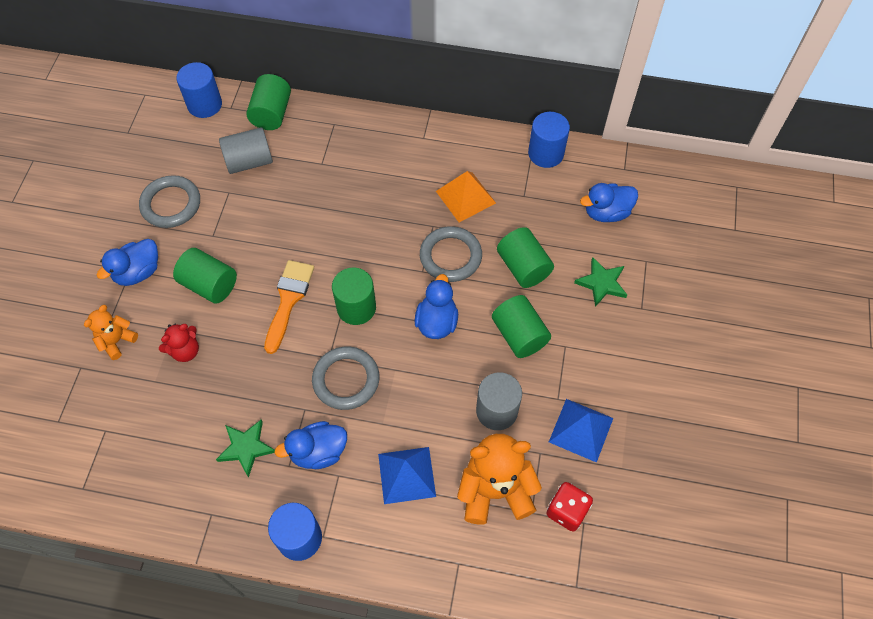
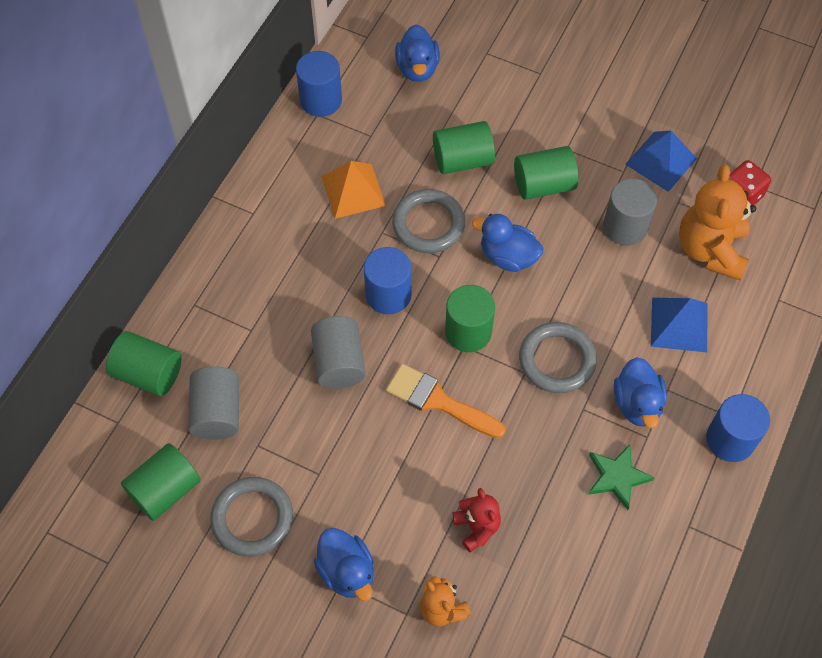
camera: 75 degrees left, 0 degrees up
(204, 104) = (99, 454): blue cylinder -> blue cylinder (388, 294)
(209, 284) = (391, 487): green cylinder -> green cylinder (165, 490)
(307, 225) = (339, 362): none -> grey cylinder
(602, 283) = (502, 97): green star -> none

